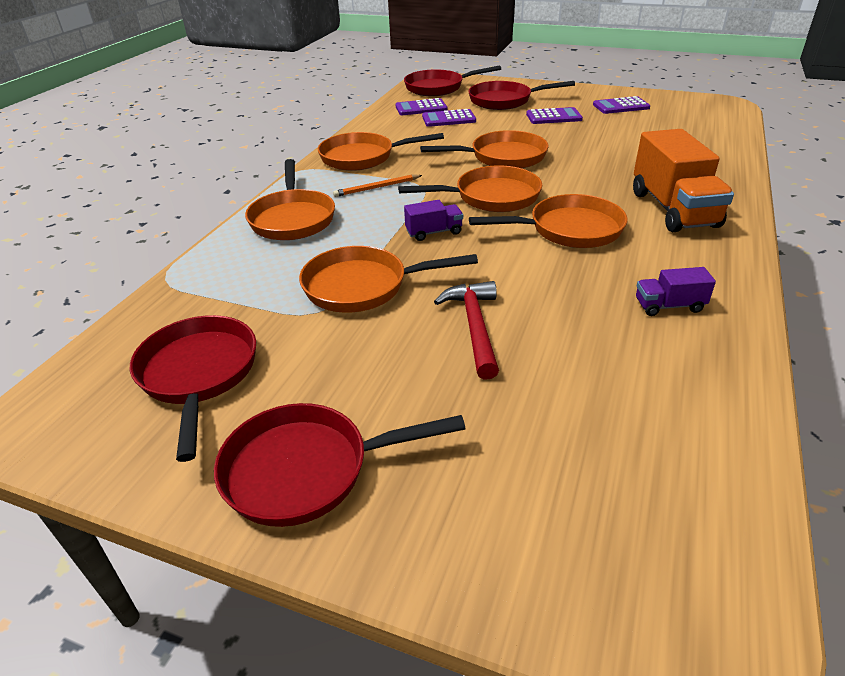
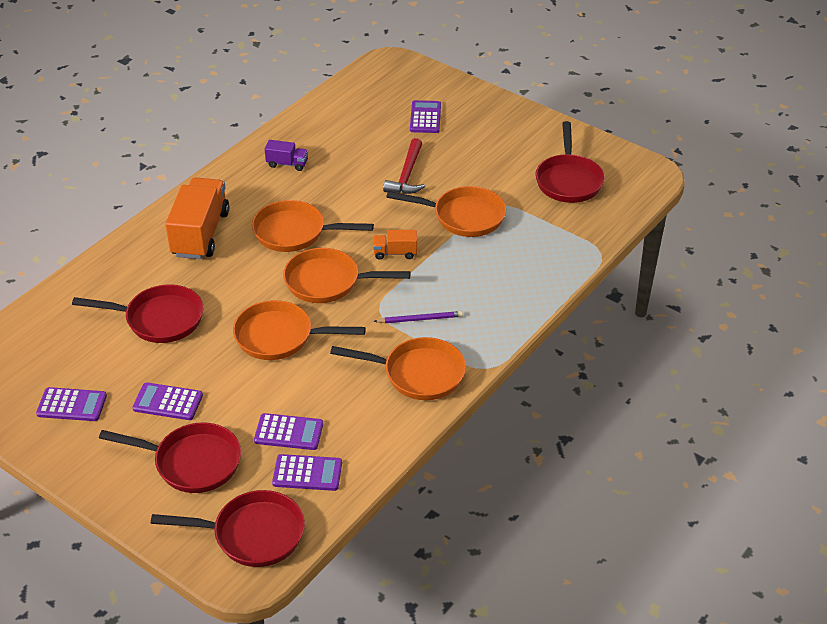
camera: 165 degrees left, 5 degrees up
(292, 218) = (503, 295): orange pan -> none
(306, 470) = (515, 129): red pan -> red pan (159, 319)
(377, 188) = (420, 319): orange pencil -> purple pencil
(434, 232) = (395, 253): purple truck -> orange truck
(508, 454) = (425, 117): none -> purple calculator

